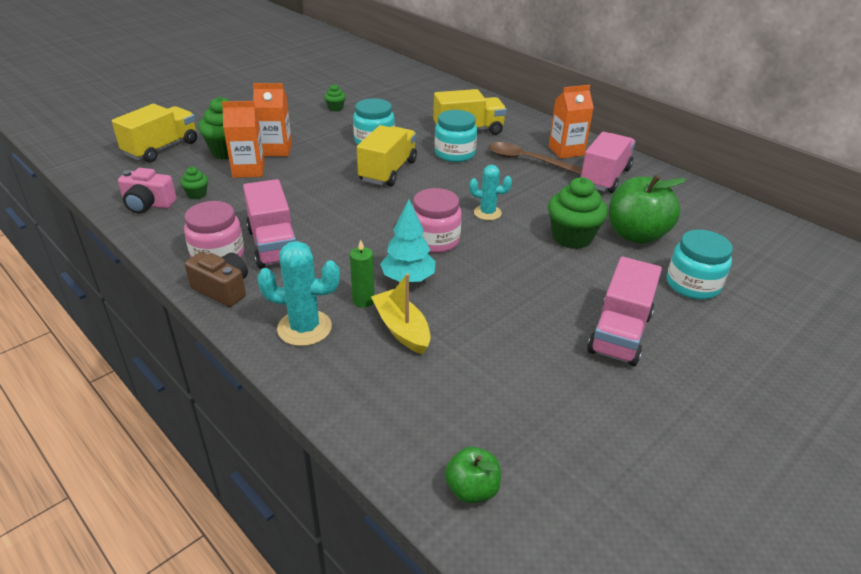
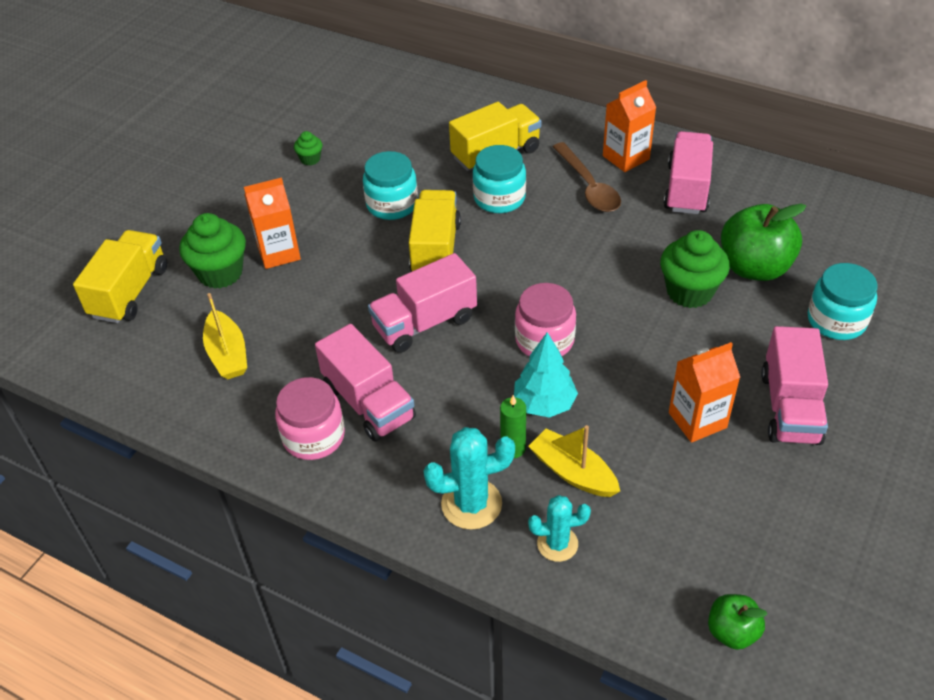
camera: 15 degrees left, 10 degrees up
(148, 204) = (178, 387): pink camera -> none
(197, 194) = (227, 354): green cupcake -> yellow boat
(223, 289) = (350, 482): brown camera -> none
(248, 170) = (266, 296): orange carton -> orange carton (697, 420)
(350, 209) = (424, 323): none -> pink truck
(487, 213) = (582, 282): turquoise cactus -> turquoise cactus (557, 544)
(527, 161) = (588, 186): brown spoon -> brown spoon turned 120 degrees counterclockwise

